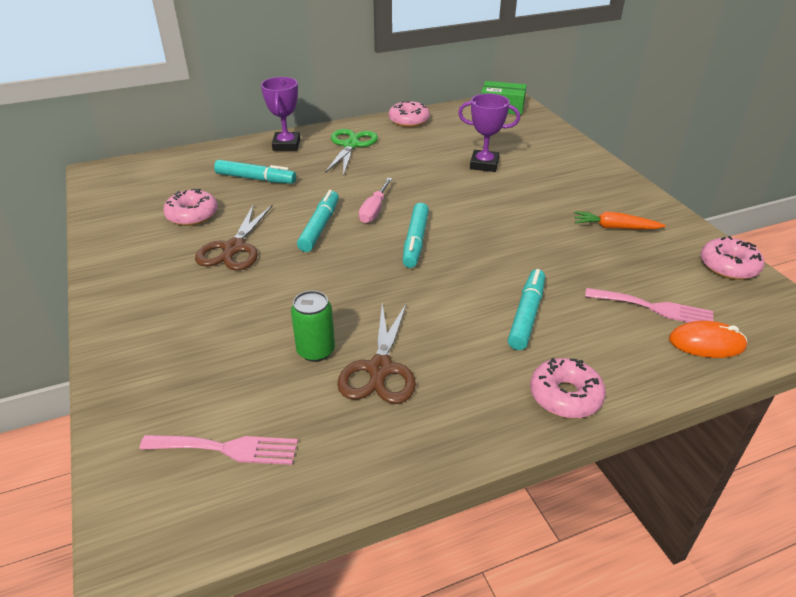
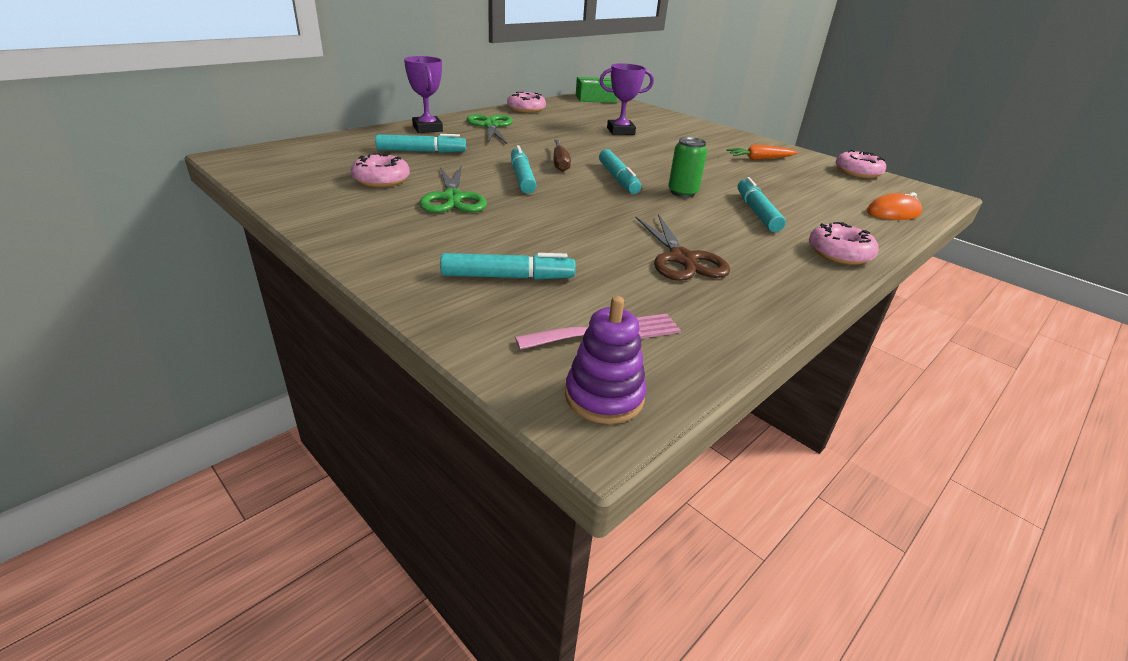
camera: 25 degrees left, 5 degrees down
(163, 520) = (604, 397): none -> purple stacking toy
(200, 360) = (508, 277): none -> turquoise marker
(234, 248) = (453, 198): brown scissors -> green scissors
(316, 351) = (612, 255): green can -> green can (682, 192)
(374, 210) = (560, 163): pink screwdriver -> brown screwdriver
(654, 308) = (838, 198): pink fork -> none

